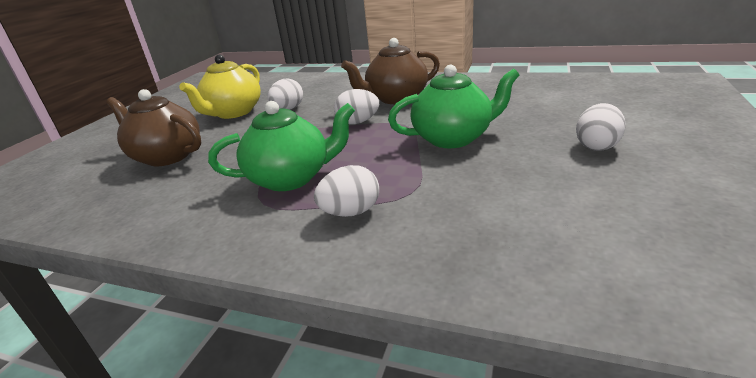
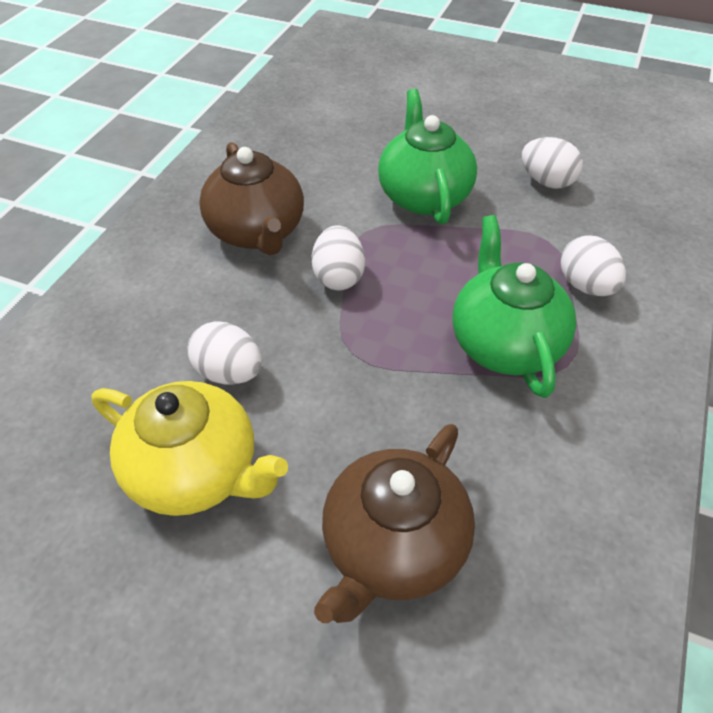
camera: 90 degrees left, 20 degrees up
(597, 146) = (468, 115): white egg -> white egg (546, 181)

